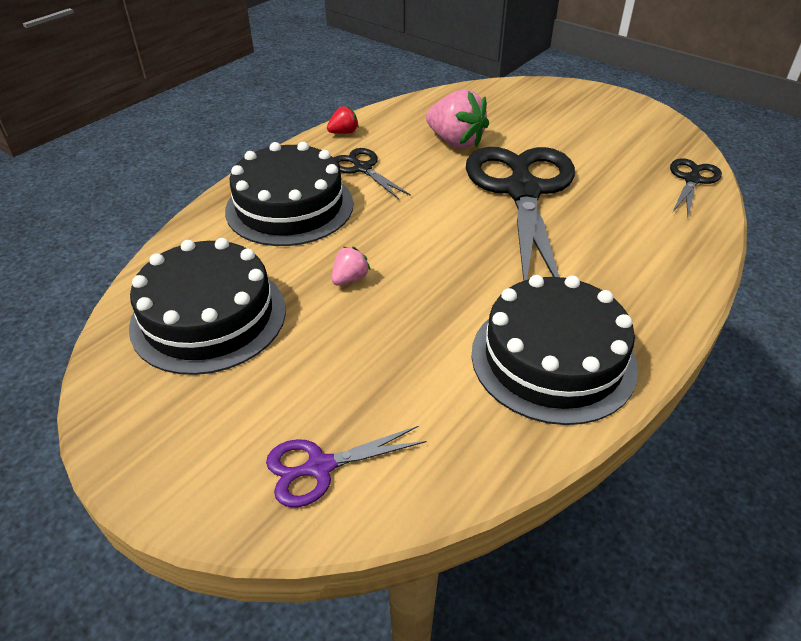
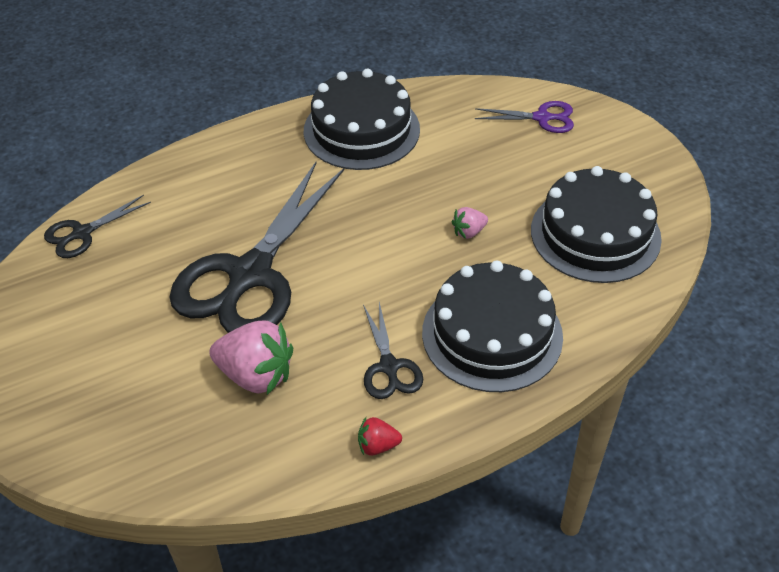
camera: 155 degrees left, 5 degrees up
(455, 142) = (256, 375): pink strawberry -> pink strawberry turned 135 degrees clockwise

